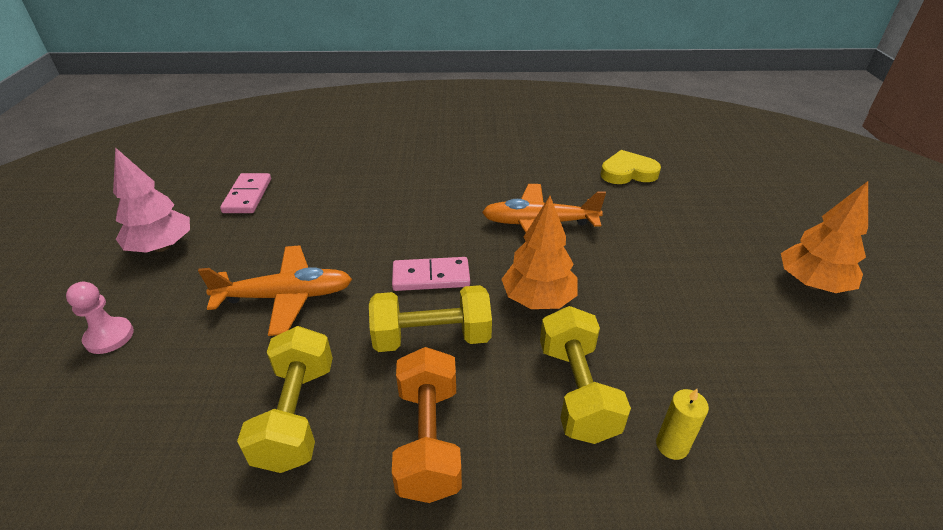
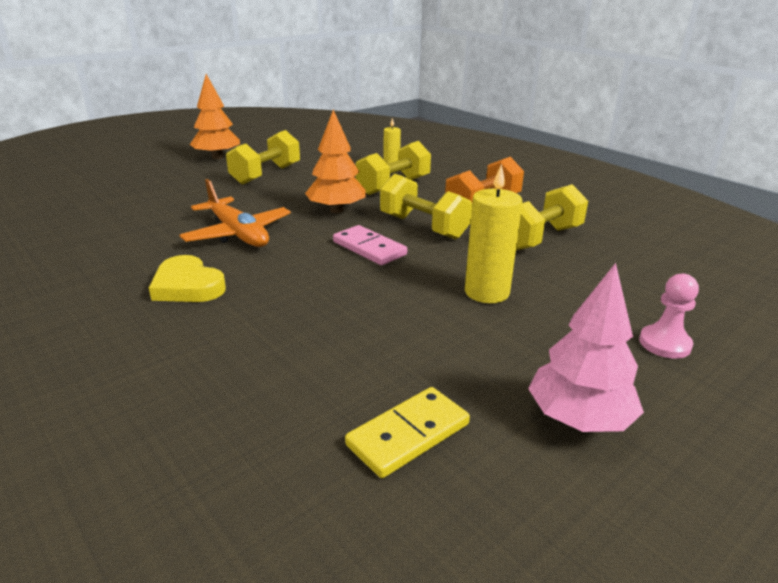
camera: 130 degrees left, 10 degrees down
(247, 196) = (408, 435): pink domino -> yellow domino
(286, 297) = (487, 292): orange plane -> yellow candle
(628, 172) = (96, 222): yellow heart -> yellow heart (187, 286)
(706, 297) = (266, 175): none -> yellow dumbbell

